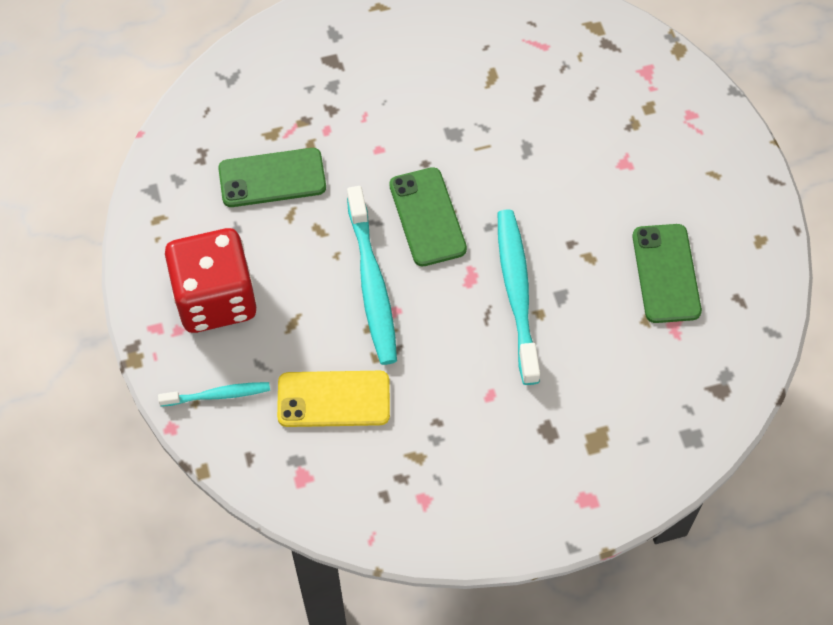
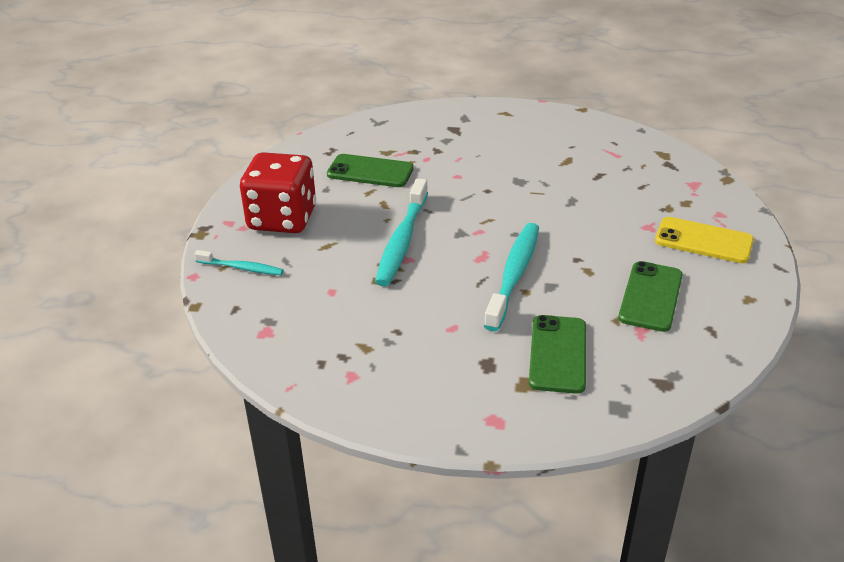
camera: 25 degrees right, 25 degrees down
(333, 399) = (325, 294): yellow phone -> yellow phone (703, 241)
(427, 217) = (470, 217): green phone -> green phone (558, 354)

